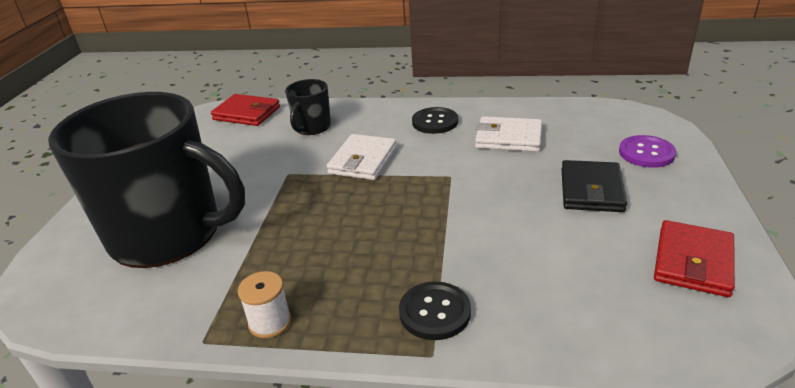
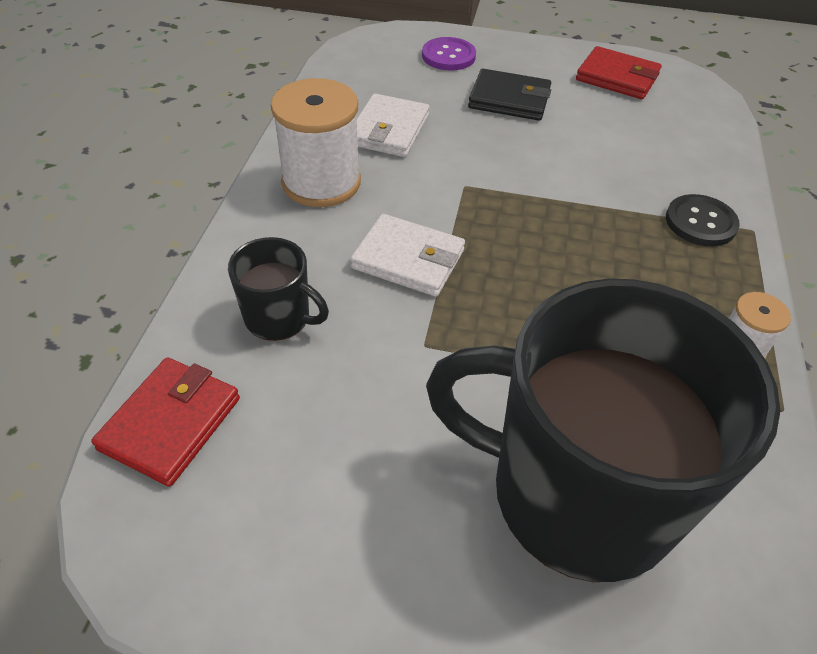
camera: 90 degrees left, 15 degrees up
(168, 234) = (578, 493): black mug -> black mug turned 90 degrees counterclockwise
(435, 122) = (321, 182): black button -> white spool

